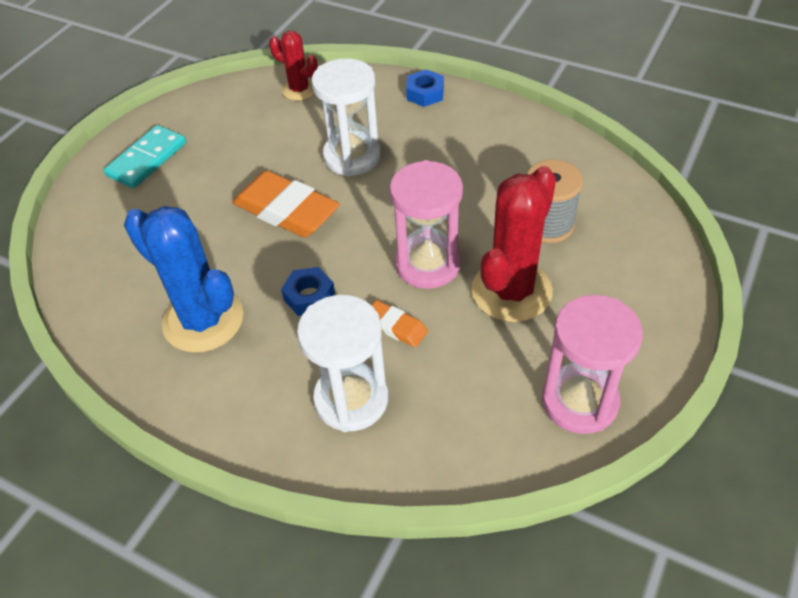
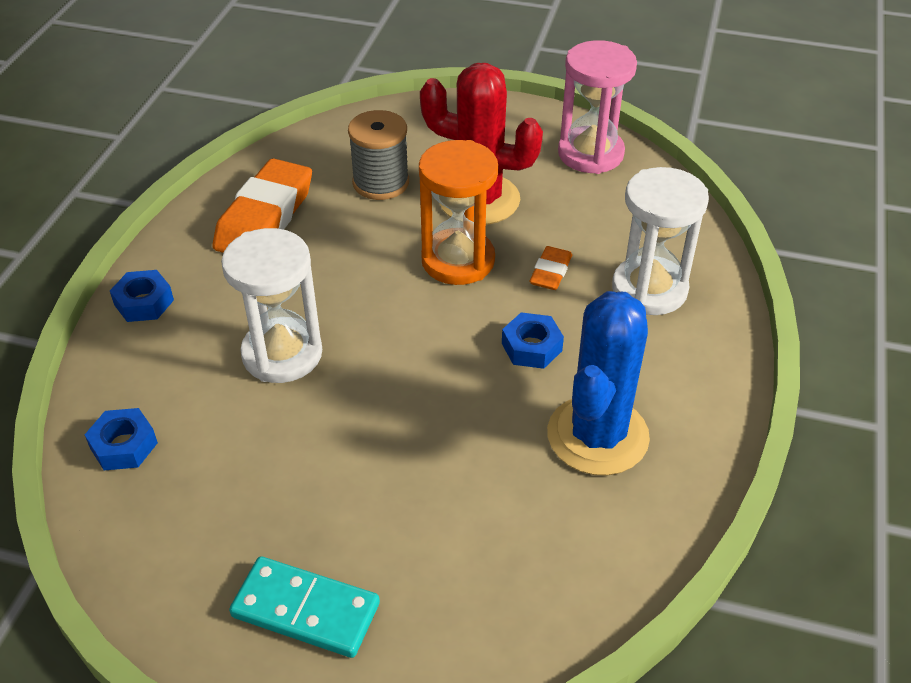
camera: 105 degrees left, 5 degrees down
(286, 211) = (396, 399): orange eraser -> orange eraser (265, 217)
(299, 90) = (124, 445): red cactus -> blue nut
(427, 264) = (458, 260): pink hourglass -> orange hourglass

